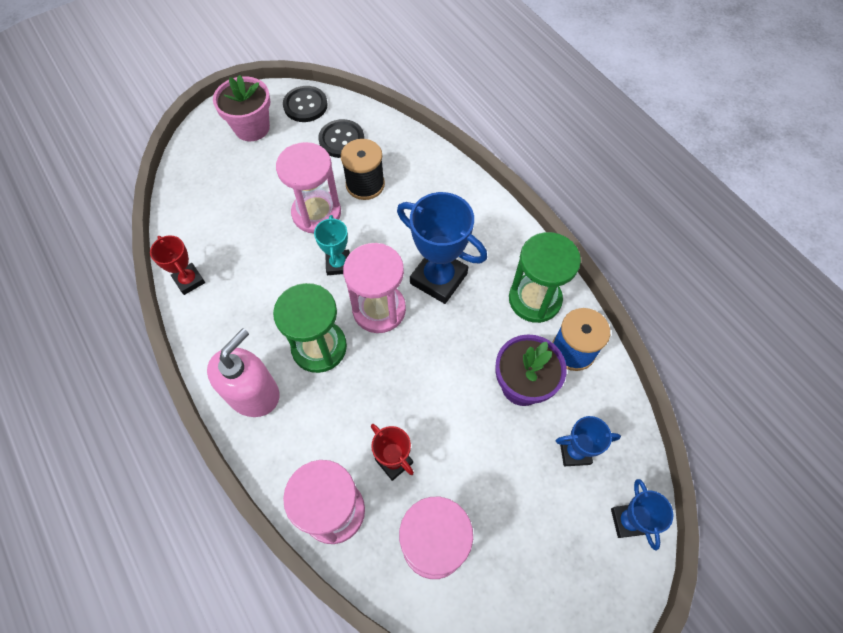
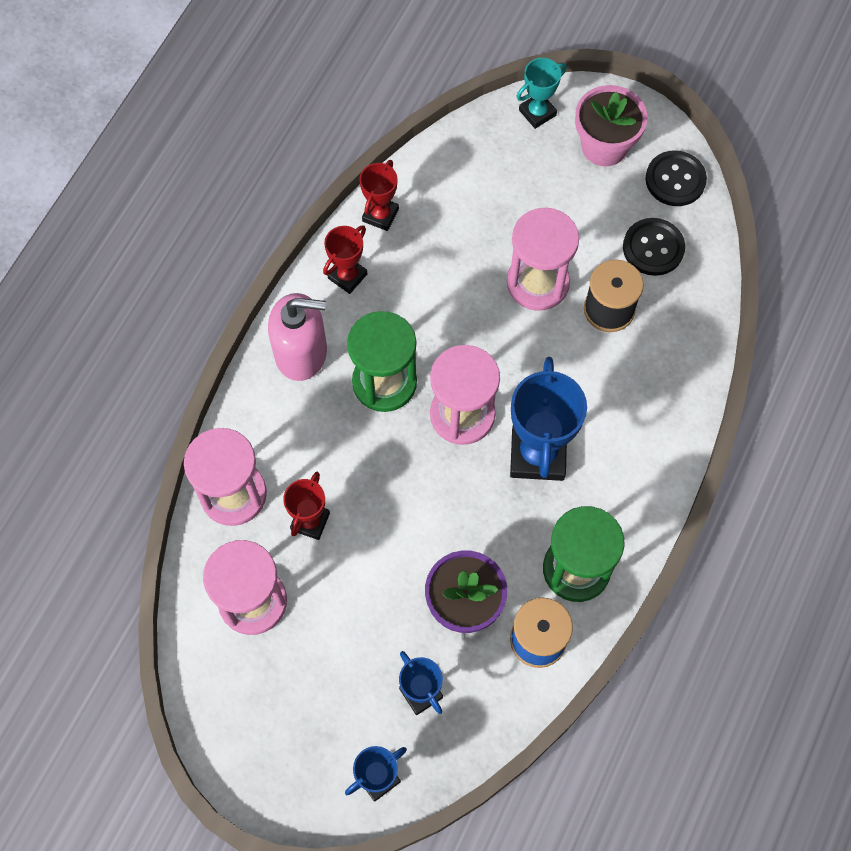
camera: 60 degrees right, 5 degrees up
(218, 328) = (347, 276): none -> red trophy
(338, 264) = (489, 343): turquoise trophy -> turquoise trophy (537, 113)

